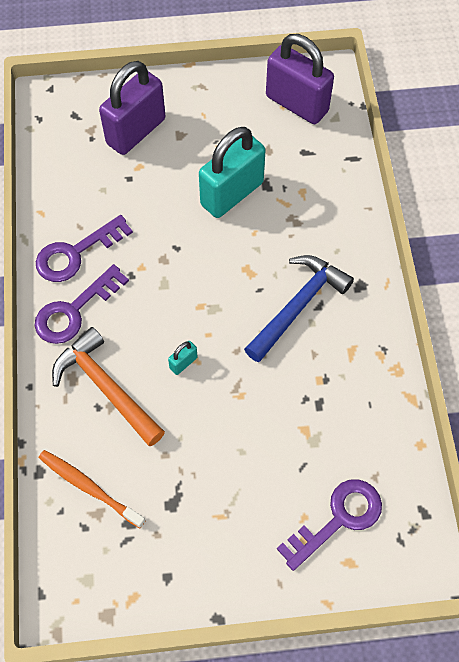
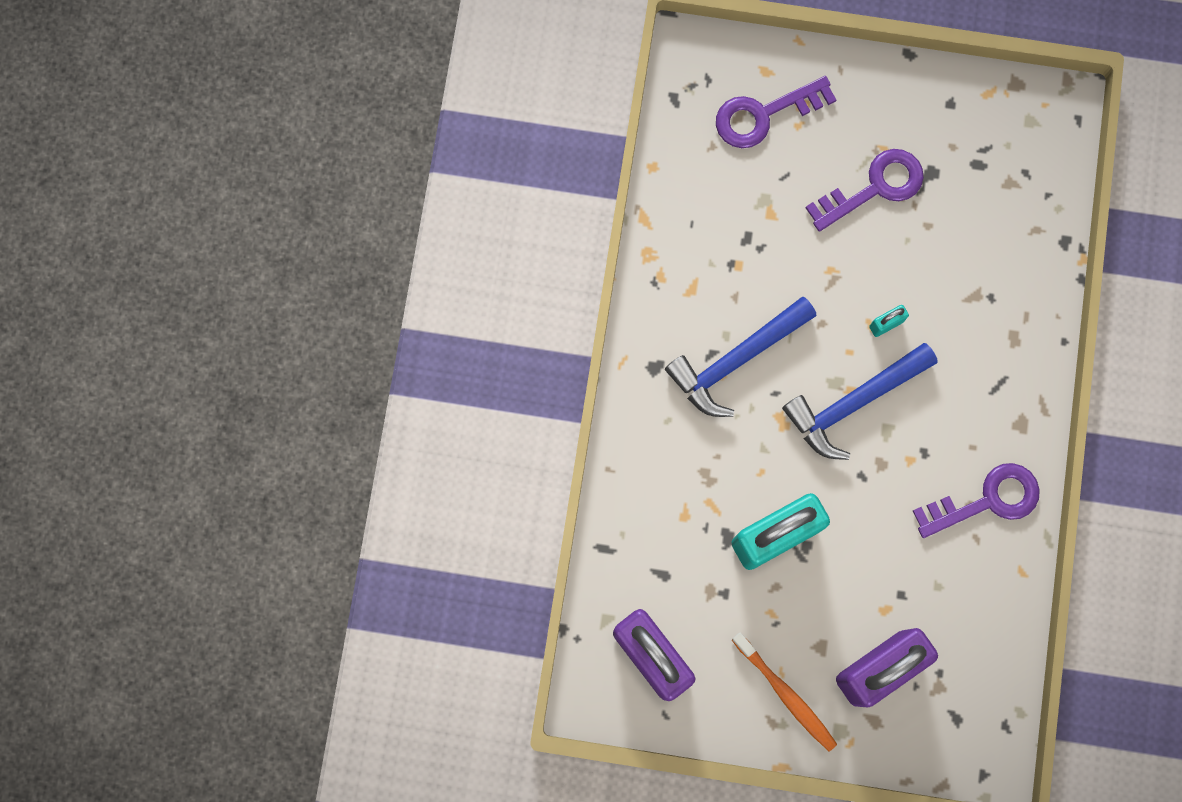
camera: 165 degrees left, 15 degrees up
(74, 310) = (1000, 422): purple key -> purple key (874, 187)
(89, 487) = (1015, 212): orange toothbrush -> orange toothbrush (786, 694)
(106, 387) = (978, 317): orange hammer -> none
(195, 297) = (853, 402): none -> blue hammer

